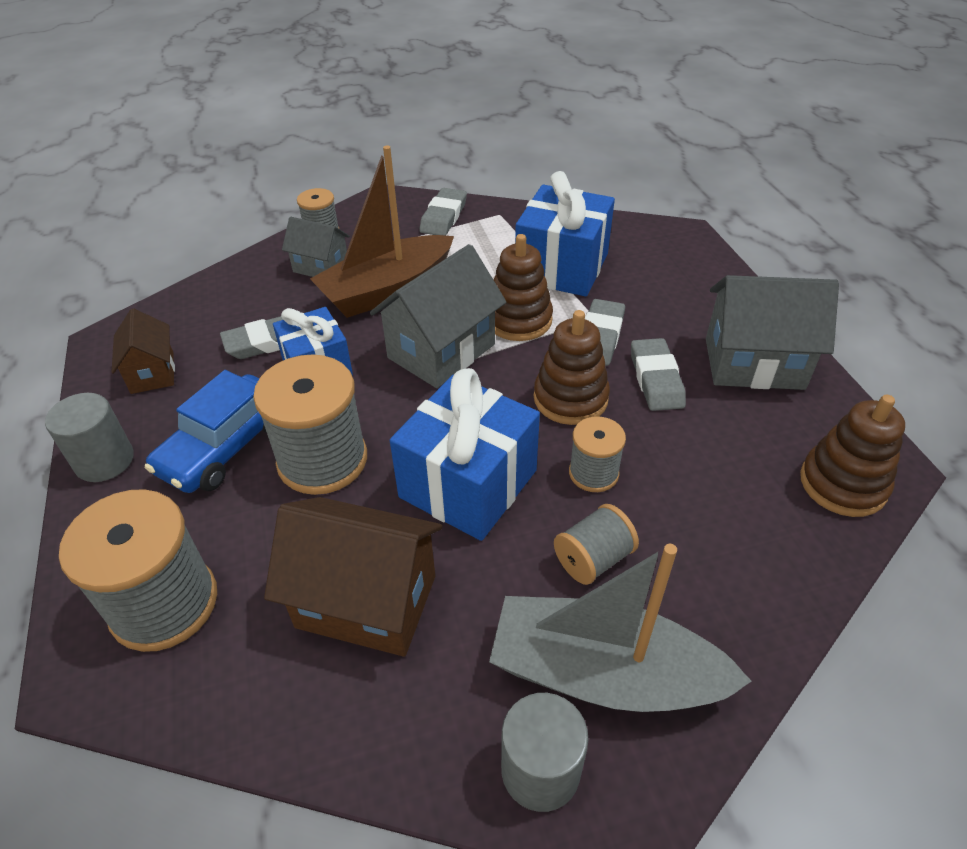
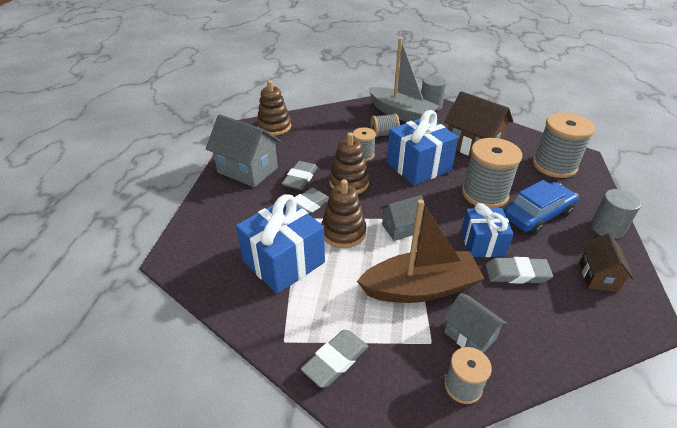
camera: 155 degrees left, 5 degrees down
(441, 351) = (402, 228): grey house -> grey house, size x0.59

